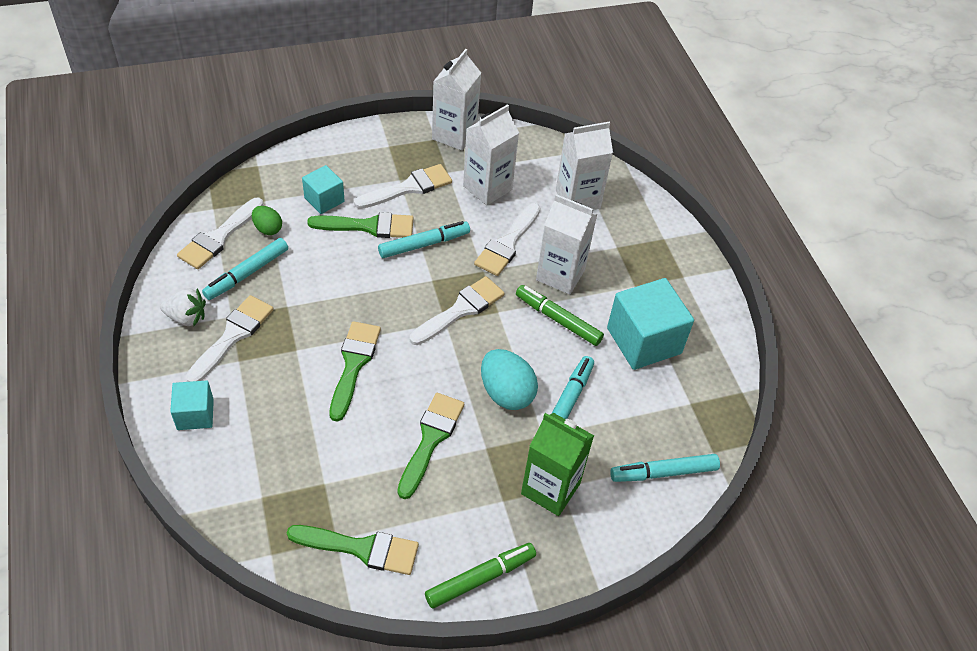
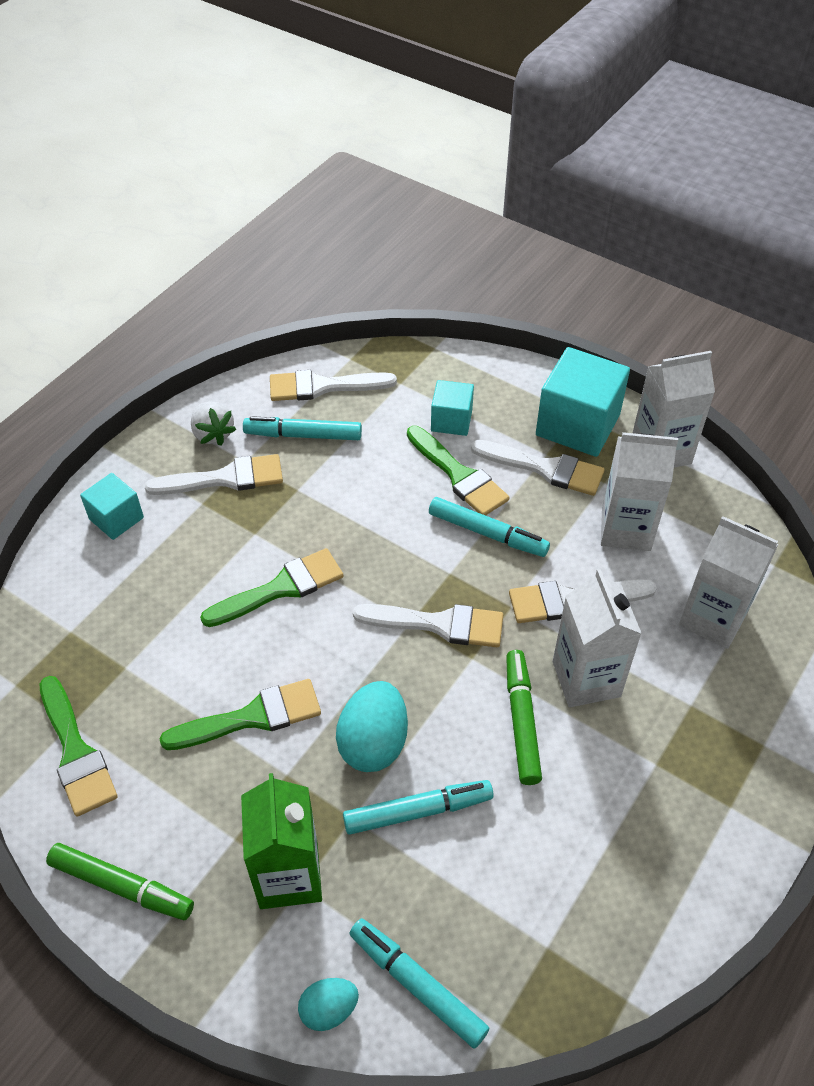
camera: 55 degrees right, 0 degrees up
(268, 229) = (370, 410): green egg -> none
(643, 521) = (329, 1009): none -> turquoise egg
(644, 341) = (586, 830): turquoise cube -> turquoise cube (577, 425)

